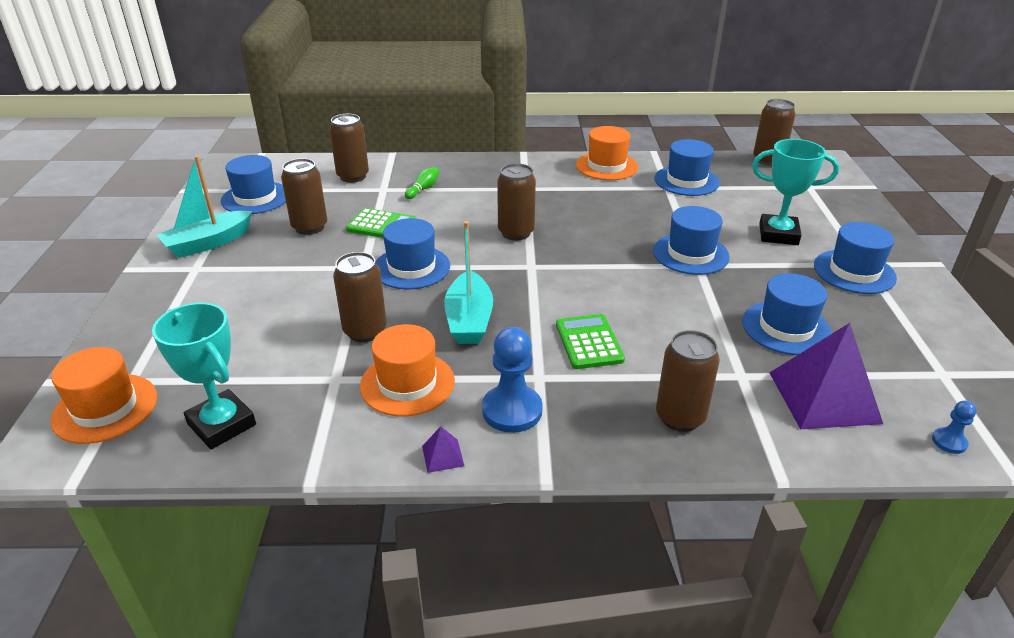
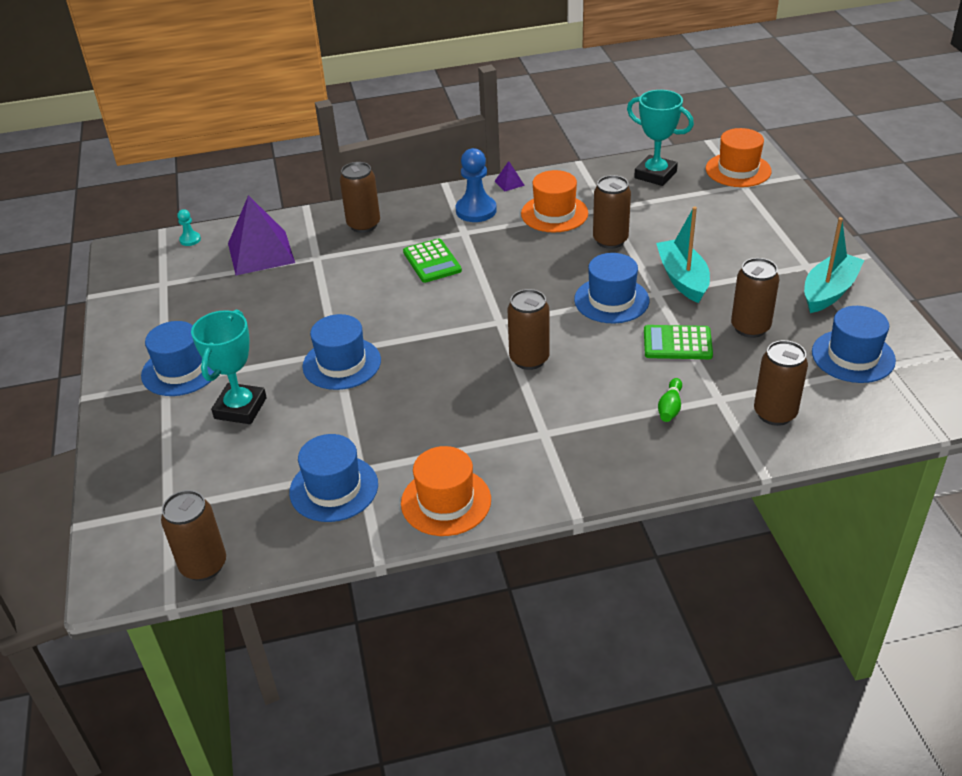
camera: 170 degrees right, 5 degrees up
(469, 320) = (533, 262): turquoise boat -> turquoise boat (682, 279)
(778, 234) = (240, 408): turquoise trophy -> turquoise trophy turned 75 degrees counterclockwise
(786, 328) = (270, 300): blue hat -> none
(949, 442) = (190, 240): blue pawn -> turquoise pawn

